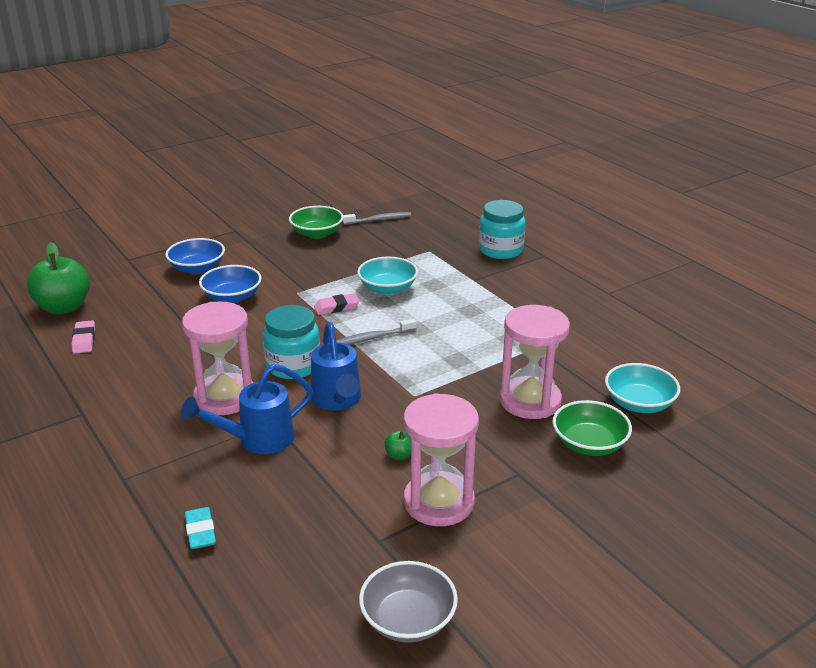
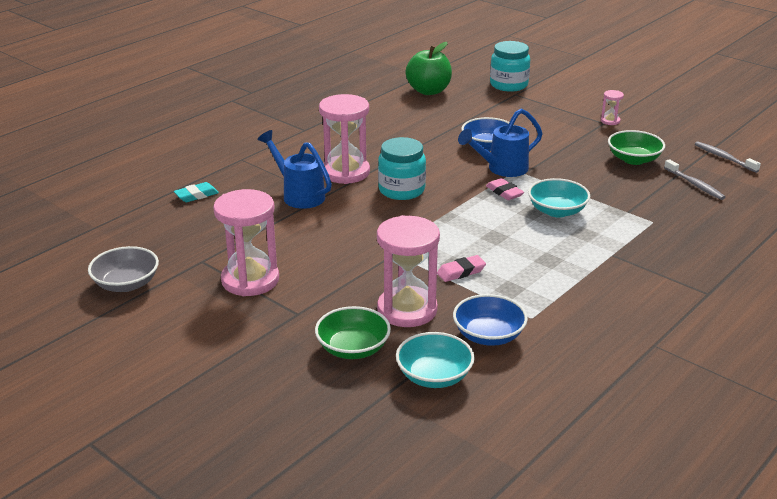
camera: 75 degrees right, 0 degrees up
(84, 340) = (390, 108): pink eraser -> pink eraser (461, 272)
(197, 268) = (523, 122): blue bowl -> blue bowl (488, 335)
(234, 227) = (610, 121): none -> pink hourglass
(337, 401) = (362, 217): blue watering can -> blue watering can (501, 169)
(373, 338) = (464, 217): grey toothbrush -> grey toothbrush (724, 158)
(399, 455) = (302, 255): green apple -> none
(500, 250) = (694, 263): turquoise jar -> turquoise jar (509, 85)

